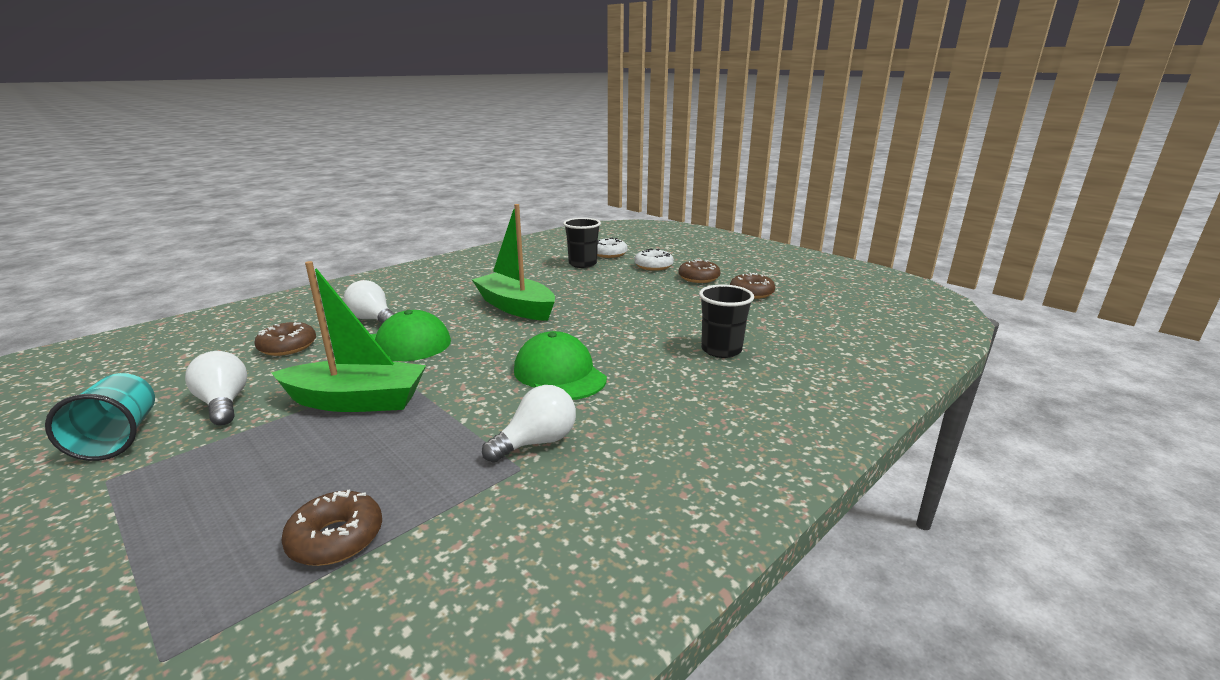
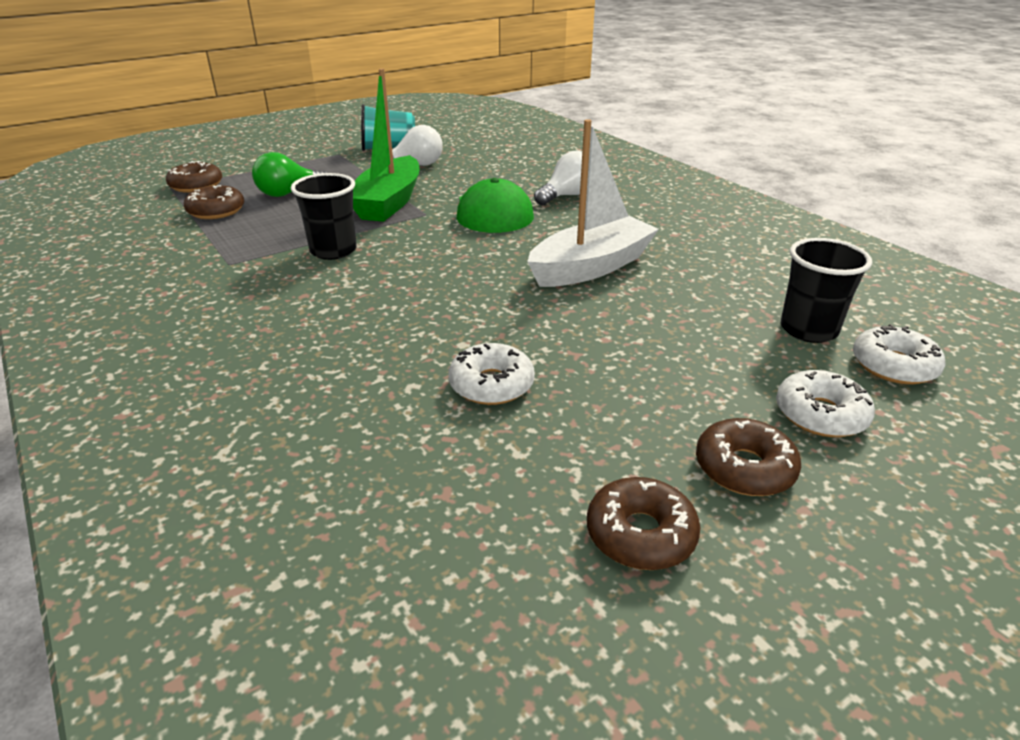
camera: 100 degrees right, 10 degrees up
(285, 484) = (288, 193): none -> green light bulb
(287, 346) = (512, 171): brown donut -> brown donut (196, 185)
(516, 307) = (591, 267): green boat -> white boat
(537, 442) = (259, 271): white light bulb -> none
(559, 374) = (380, 287): green cap -> none
(670, 324) = (491, 384): none -> white donut
(721, 350) = (375, 417): black cup -> black cup (333, 251)

